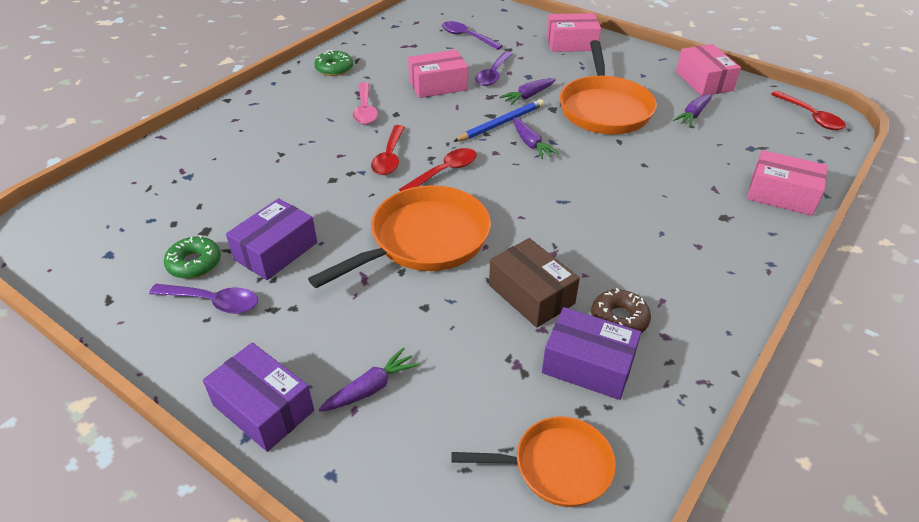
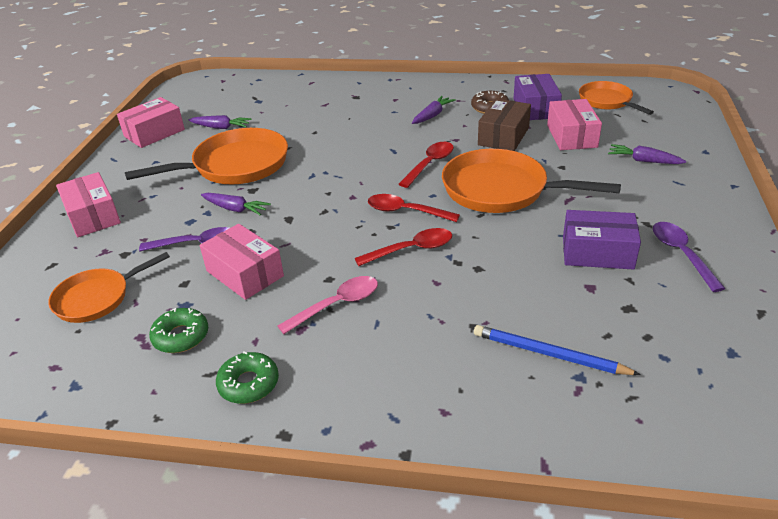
camera: 115 degrees left, 5 degrees down
(194, 263) = (666, 289): green donut -> green donut (181, 336)
(263, 408) = (710, 189): purple box -> none
(466, 37) = (97, 298): purple spoon -> orange pan
(500, 123) = (300, 208): blue pencil -> blue pencil (549, 354)
(531, 144) = (324, 184): purple carrot -> purple carrot (432, 115)
(781, 195) = (313, 85): pink box -> pink box (571, 136)
(811, 117) = (195, 88): red spoon -> red spoon (430, 164)

